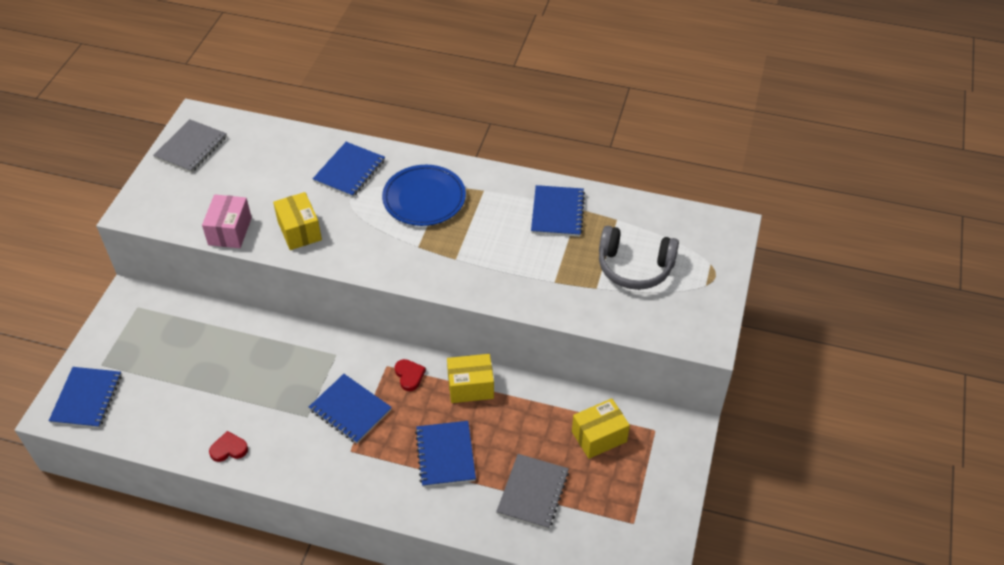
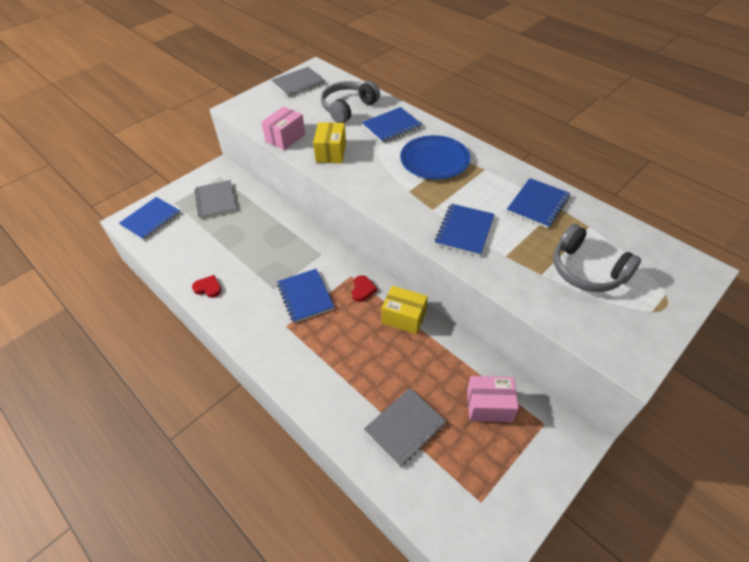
camera: 30 degrees right, 0 degrees up
(157, 340) = (216, 200): none -> grey notebook
(280, 163) = (348, 108): none -> grey headphones
(445, 455) = (353, 362): blue notebook -> blue notebook (464, 231)
(599, 436) = (489, 405): yellow box -> pink box

